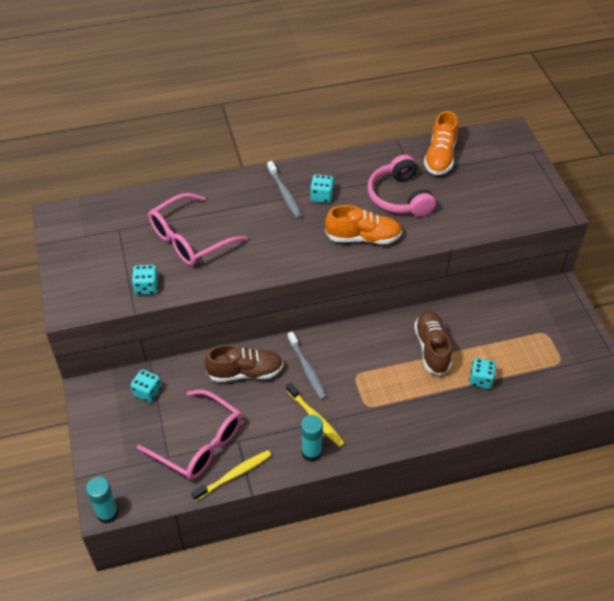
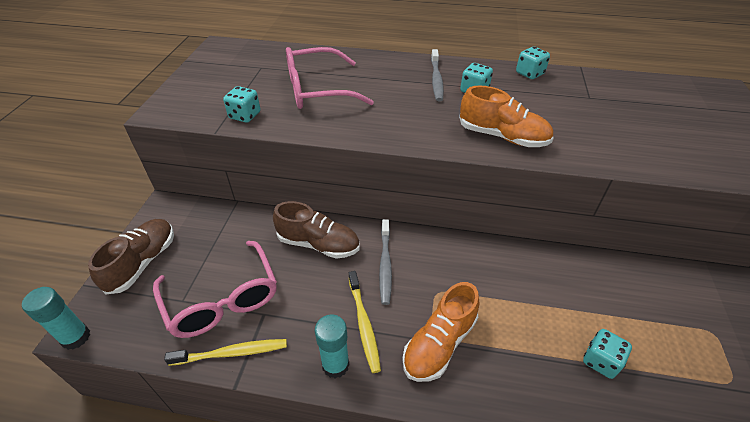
camera: 25 degrees right, 5 degrees down
(147, 392) = (213, 228): turquoise dice -> turquoise dice (529, 73)
(399, 197) = (564, 112): pink headphones -> none
(432, 348) = (545, 296): brown shoe -> brown shoe (142, 262)
(440, 157) = (627, 90): orange shoe -> orange shoe (439, 343)

